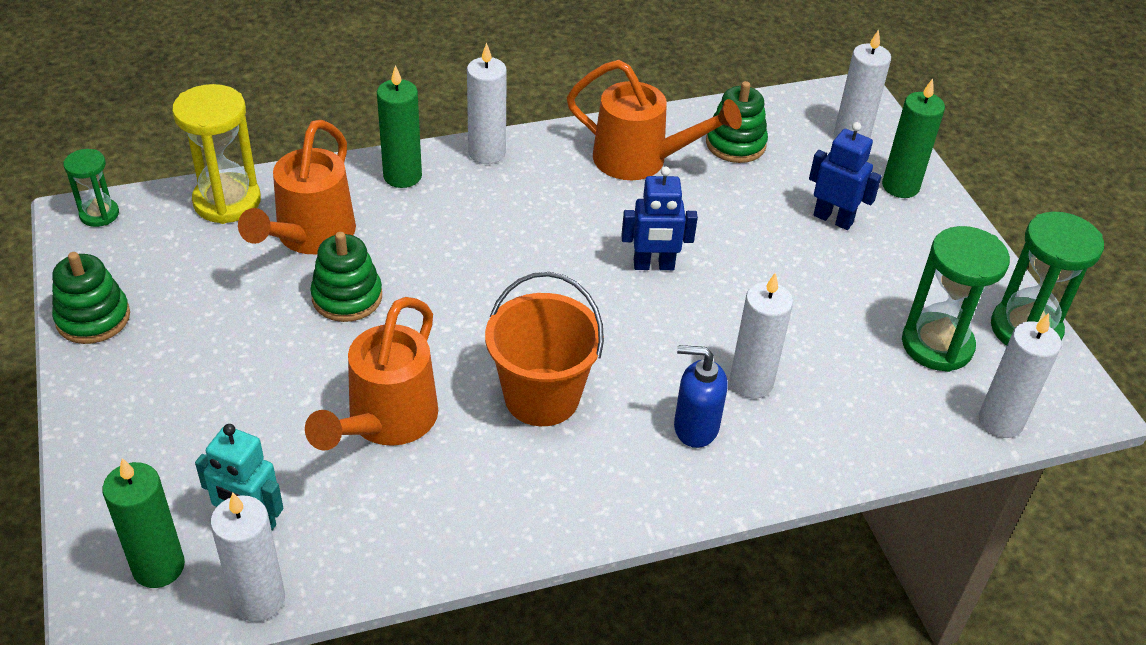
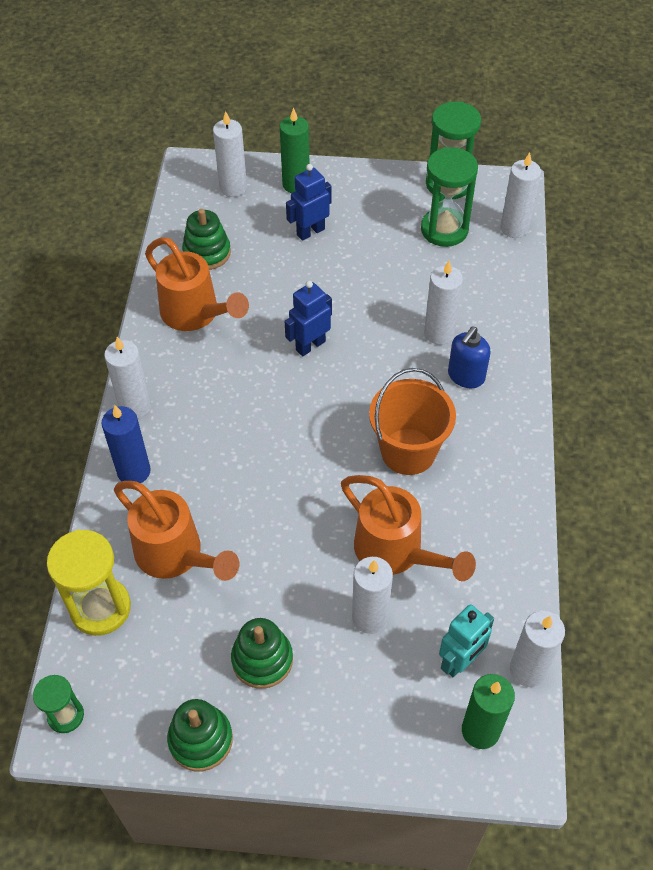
camera: 65 degrees left, 10 degrees up
(285, 420) = (370, 617): none -> white candle
(347, 297) = (258, 545): green stacking toy -> green stacking toy (262, 659)
(402, 176) = (134, 471): green candle -> blue candle
(640, 160) = (195, 314): orange watering can -> orange watering can turned 90 degrees clockwise
(653, 265) = (310, 345): blue robot -> blue robot turned 150 degrees counterclockwise

